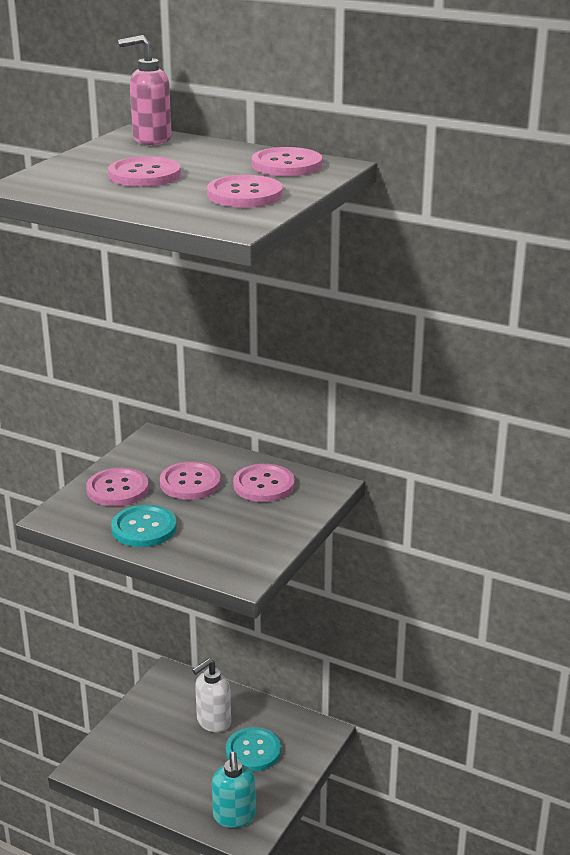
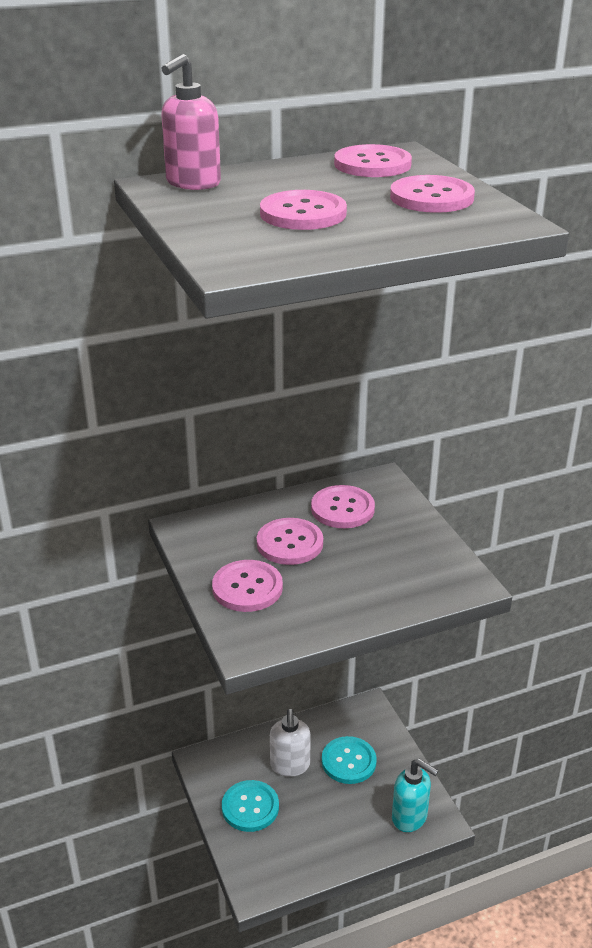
camera: 50 degrees left, 5 degrees up
(144, 528) = (333, 602): turquoise button -> turquoise button (250, 807)

